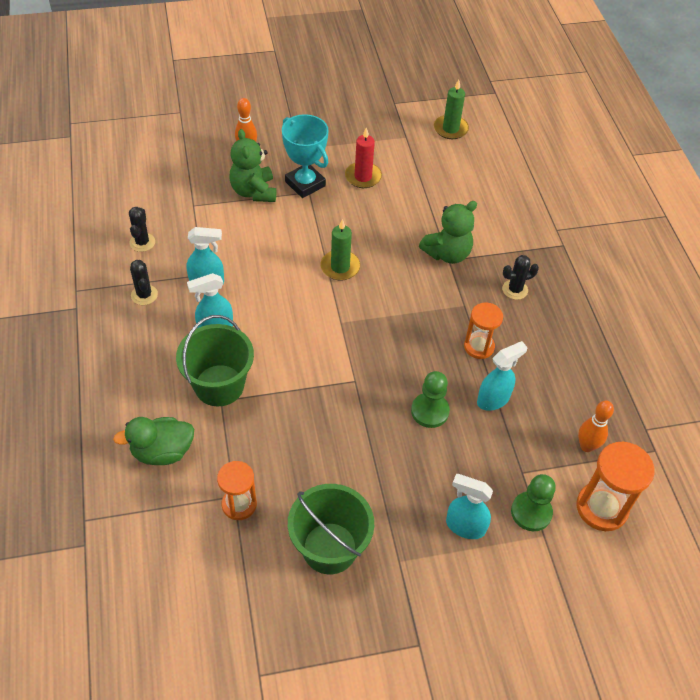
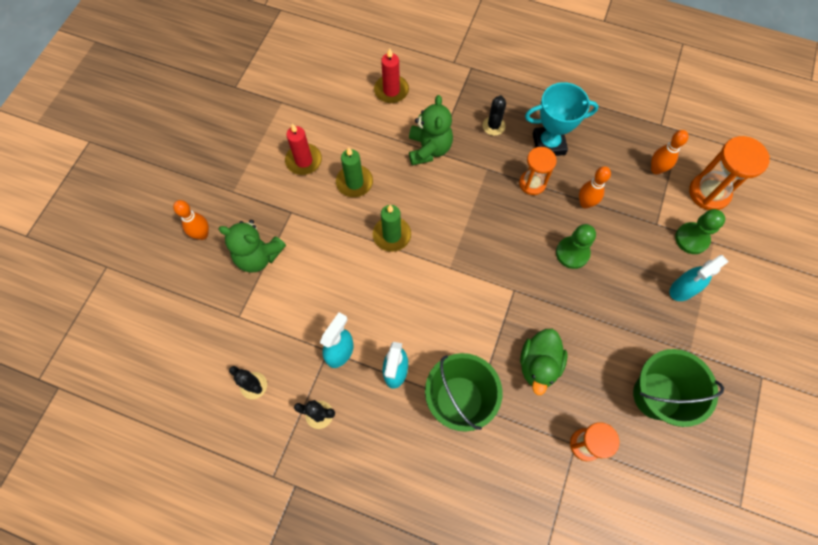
camera: 55 degrees left, 15 degrees up
(162, 452) = (502, 482): green duck -> green duck (539, 365)
(305, 184) = (279, 210): turquoise trophy -> turquoise trophy (548, 144)
(450, 129) = (297, 65): green candle -> green candle (354, 182)
(483, 200) = (391, 90): none -> red candle
(493, 399) = (585, 203): turquoise spray bottle -> orange bowling pin

